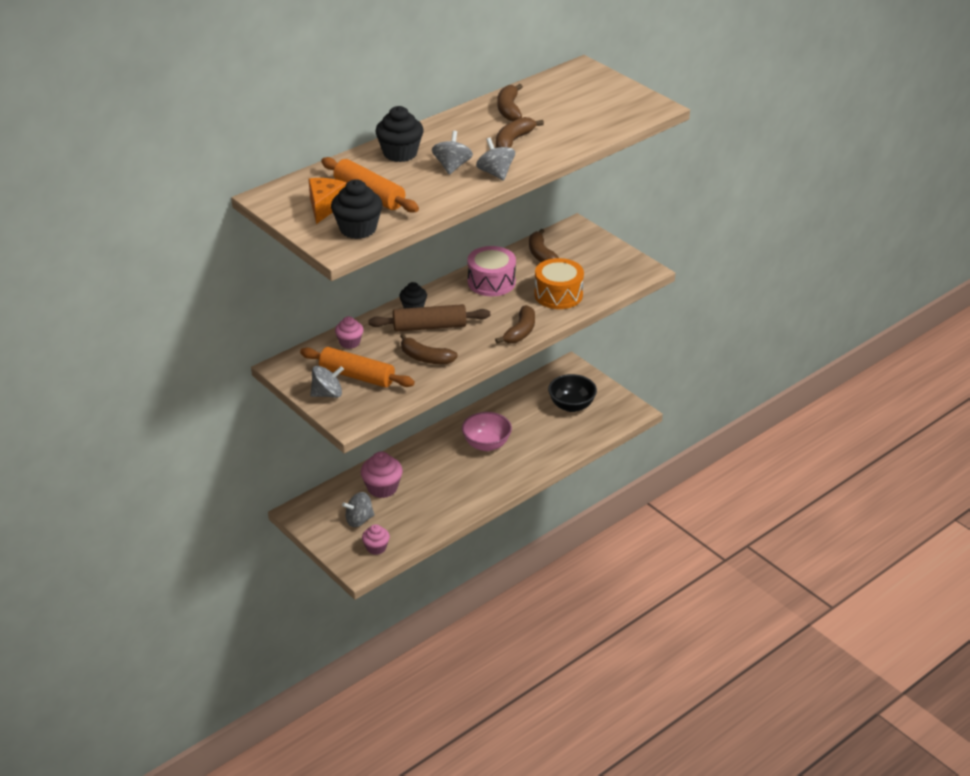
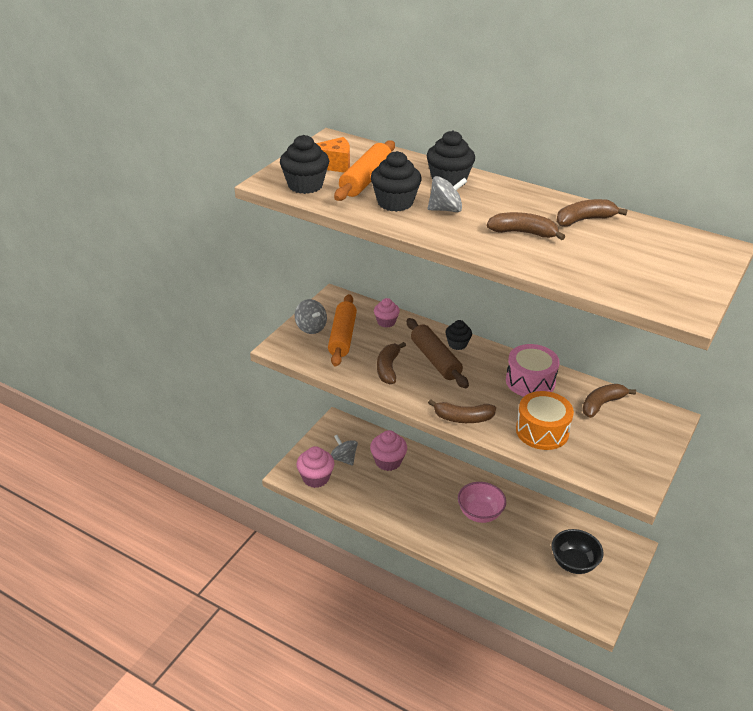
camera: 70 degrees right, 0 degrees up
(376, 548) = (316, 478): pink cupcake -> pink cupcake, size x1.58
(424, 188) = (395, 203): none -> black cupcake
(495, 173) = (451, 234): grey spinning top -> none

